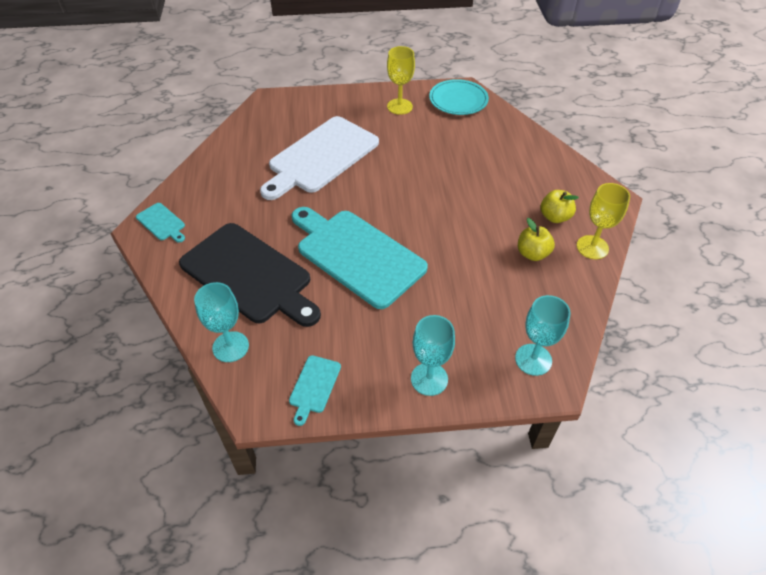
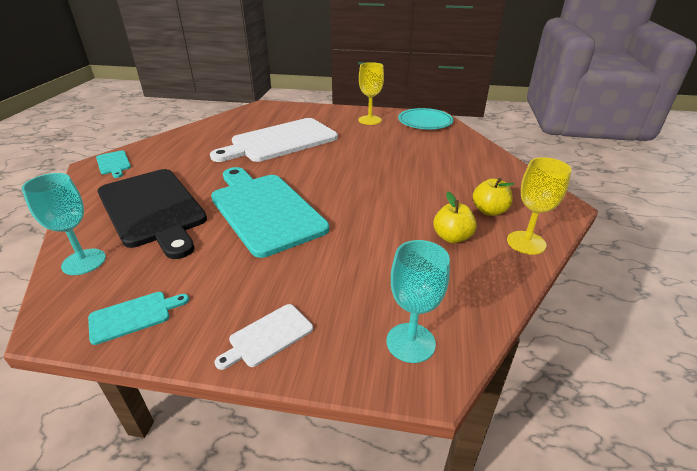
camera: 15 degrees right, 15 degrees down
(314, 386) = (134, 316): turquoise cutting board -> turquoise cutting board turned 150 degrees counterclockwise
(429, 379) = (268, 336): turquoise goblet -> white cutting board

